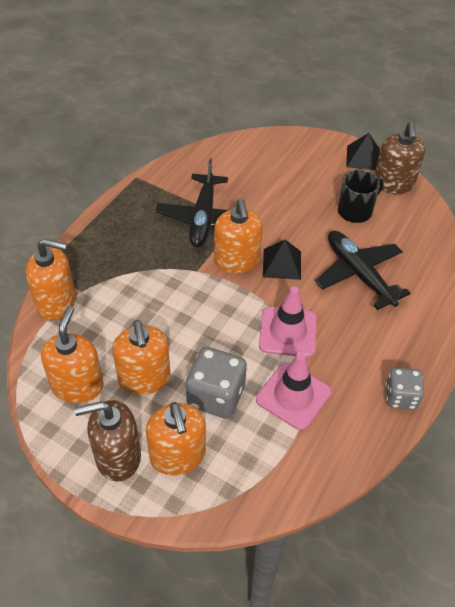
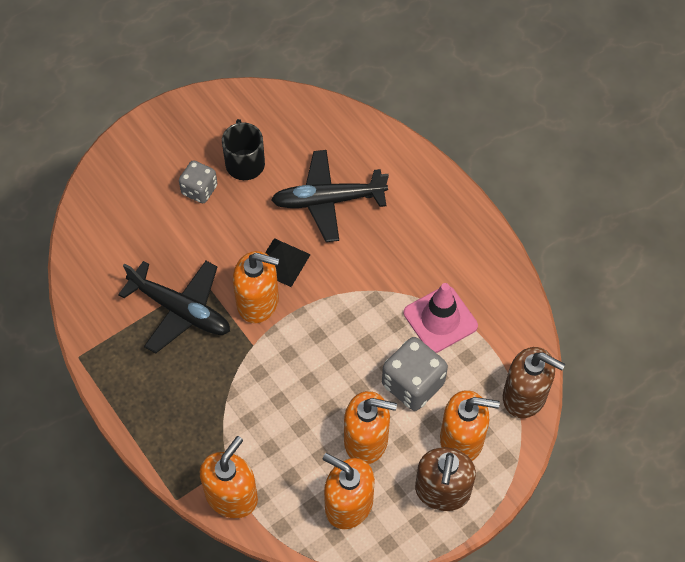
camera: 65 degrees left, 10 degrees up
(288, 332) = (368, 293): pink traffic cone -> none
(363, 158) = (171, 118): black pyramid -> none
(393, 184) = (225, 111): brown soap dispenser -> brown soap dispenser (525, 396)
(400, 397) = (477, 234): grey dice -> grey dice (199, 190)

